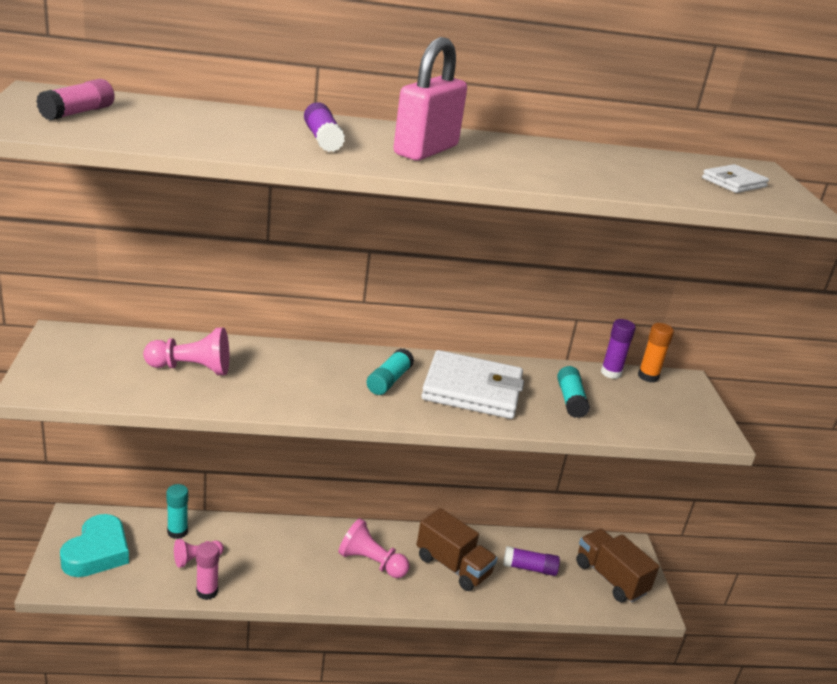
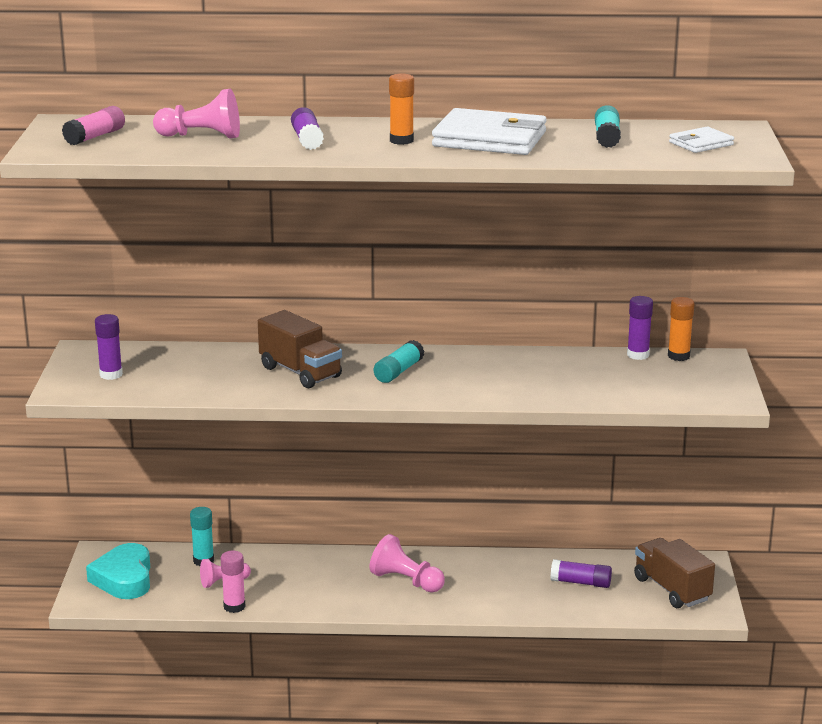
camera: 10 degrees right, 5 degrees down
(89, 368) = (111, 374): none -> purple glue stick
(97, 552) = (124, 578): turquoise heart -> turquoise heart turned 150 degrees clockwise
(191, 368) = (206, 370): pink pawn -> pink pawn (202, 136)
(426, 150) = (401, 141): pink padlock -> orange glue stick
(453, 566) = (495, 582): brown truck -> brown truck (300, 372)
(472, 390) = (483, 375): white wallet -> white wallet (489, 139)
(570, 400) = (585, 379): turquoise glue stick -> turquoise glue stick (607, 138)

